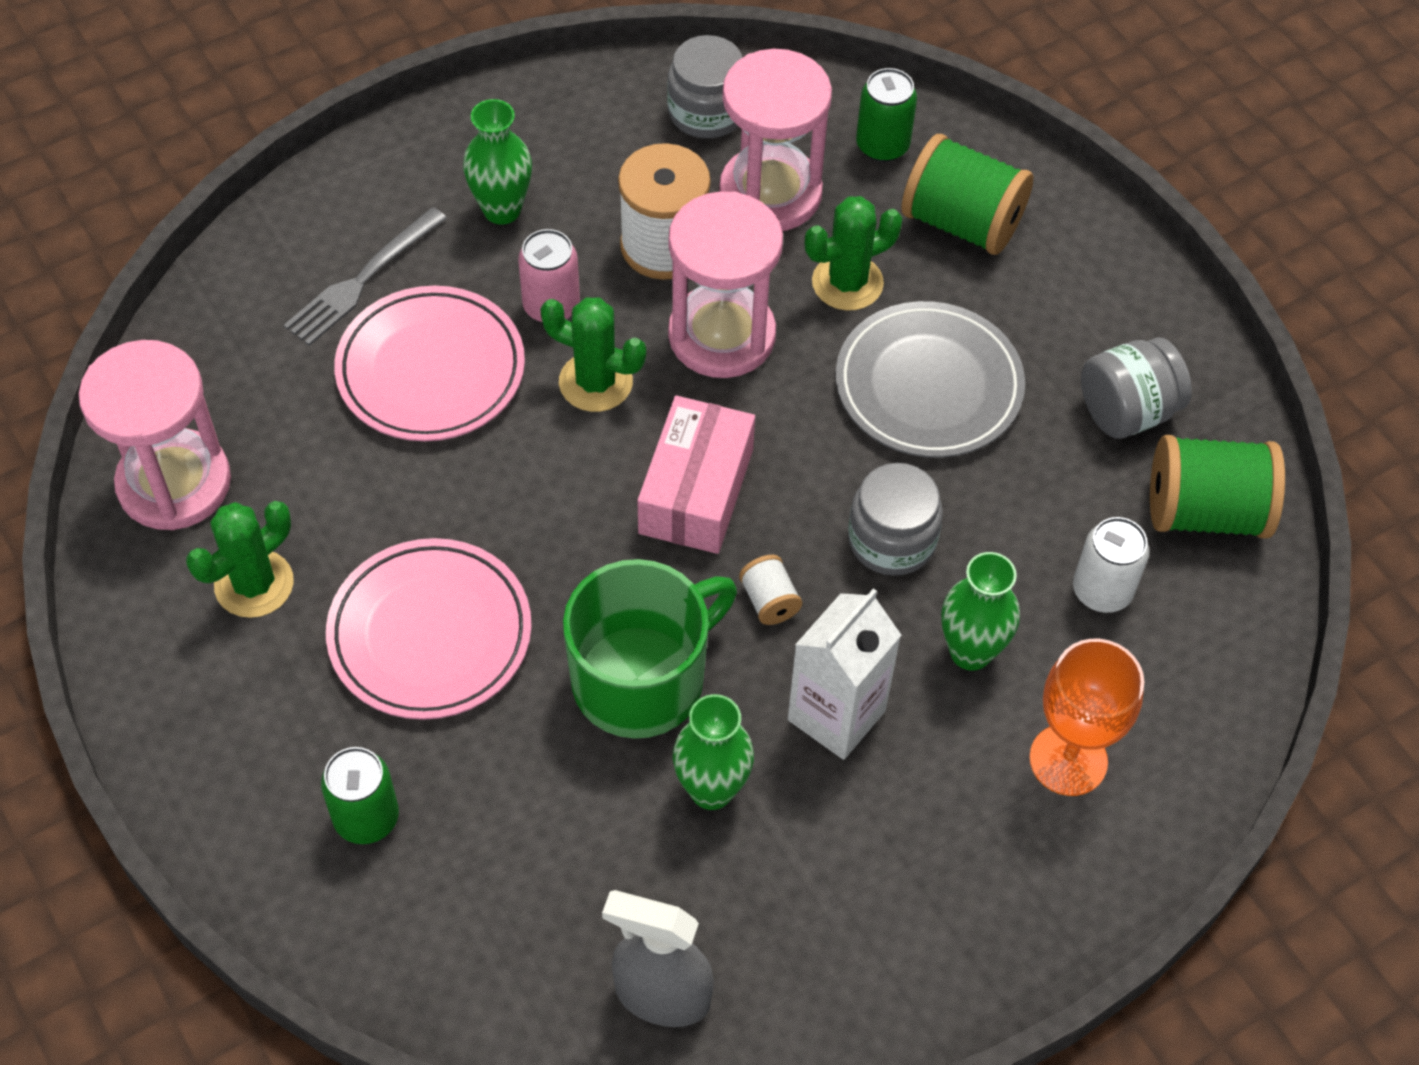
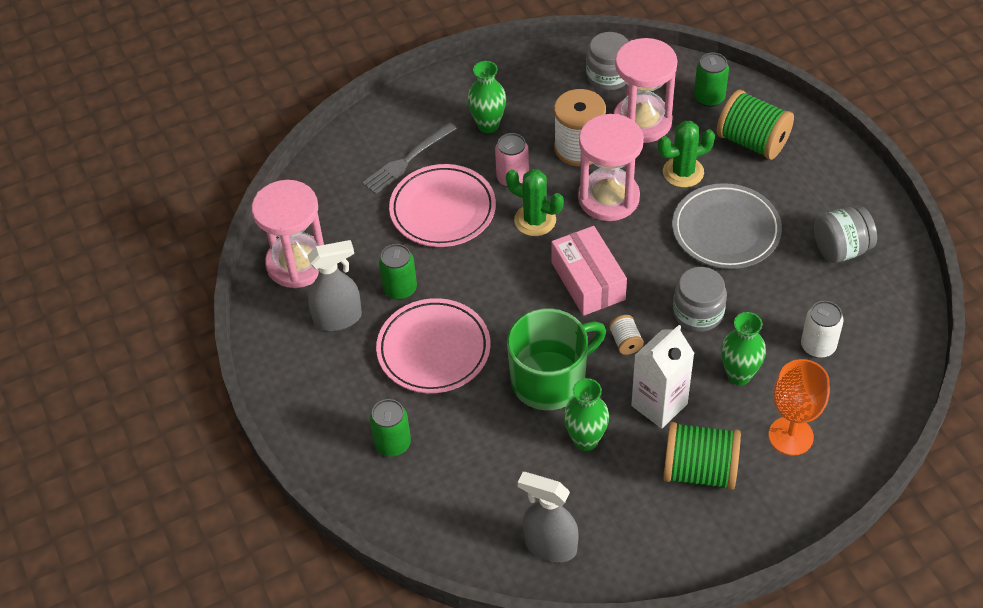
camera: 10 degrees right, 5 degrees down
(254, 584) = (338, 318): green cactus -> grey spray bottle
(363, 522) = (400, 289): none -> green can
(696, 491) = (588, 281): pink box -> pink box turned 45 degrees counterclockwise
(1205, 512) = (882, 306): green spool -> green spool (699, 470)

